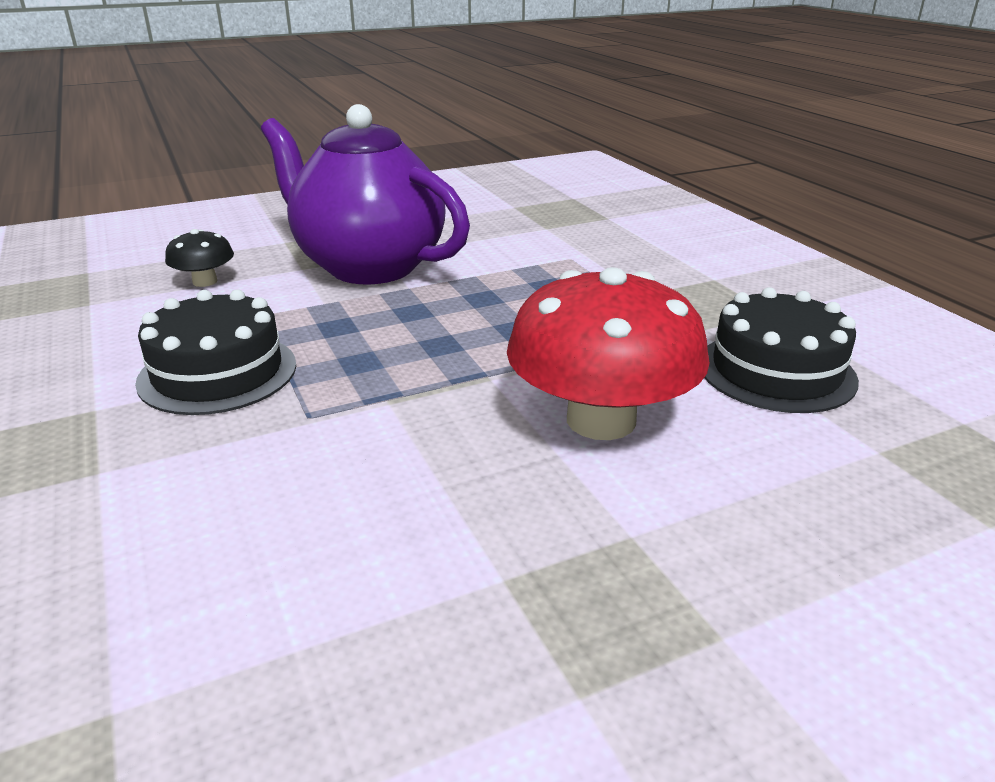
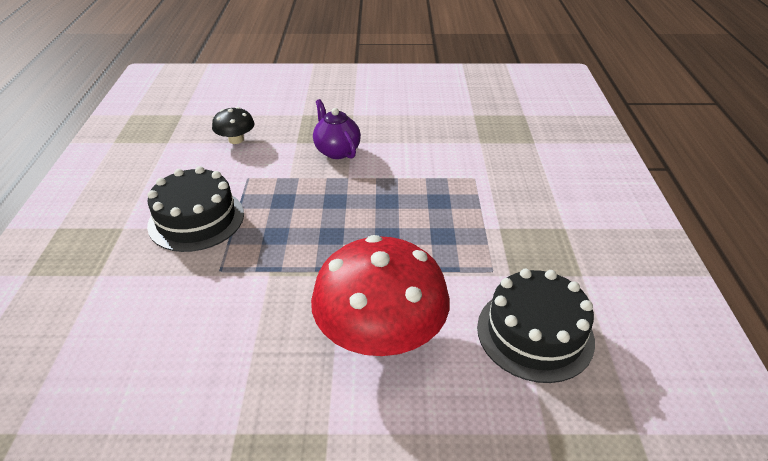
camera: 25 degrees right, 10 degrees up
(368, 266) = (337, 151): purple teapot -> purple teapot, size x0.46

